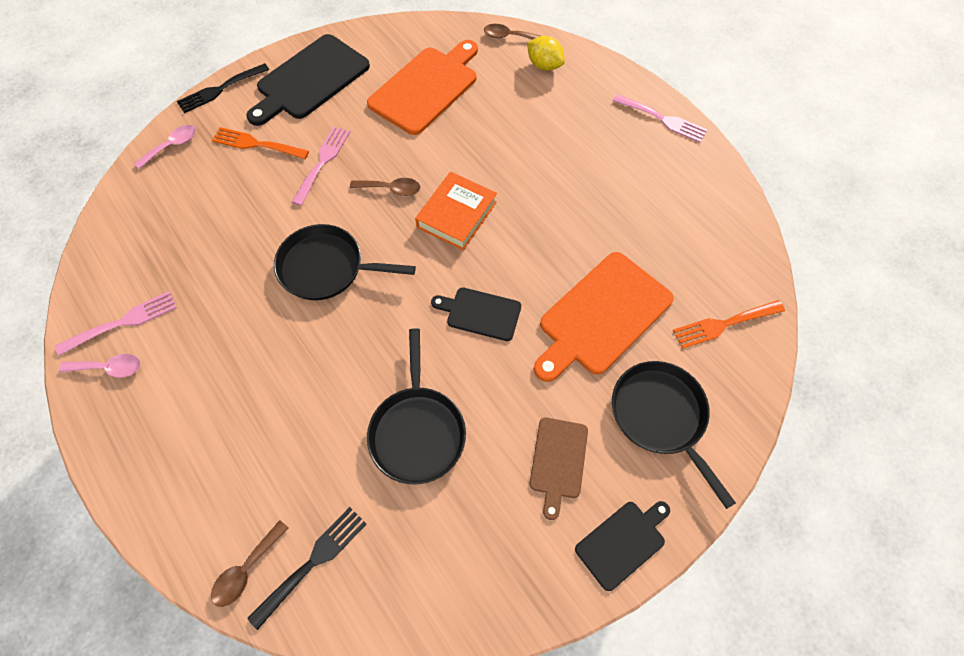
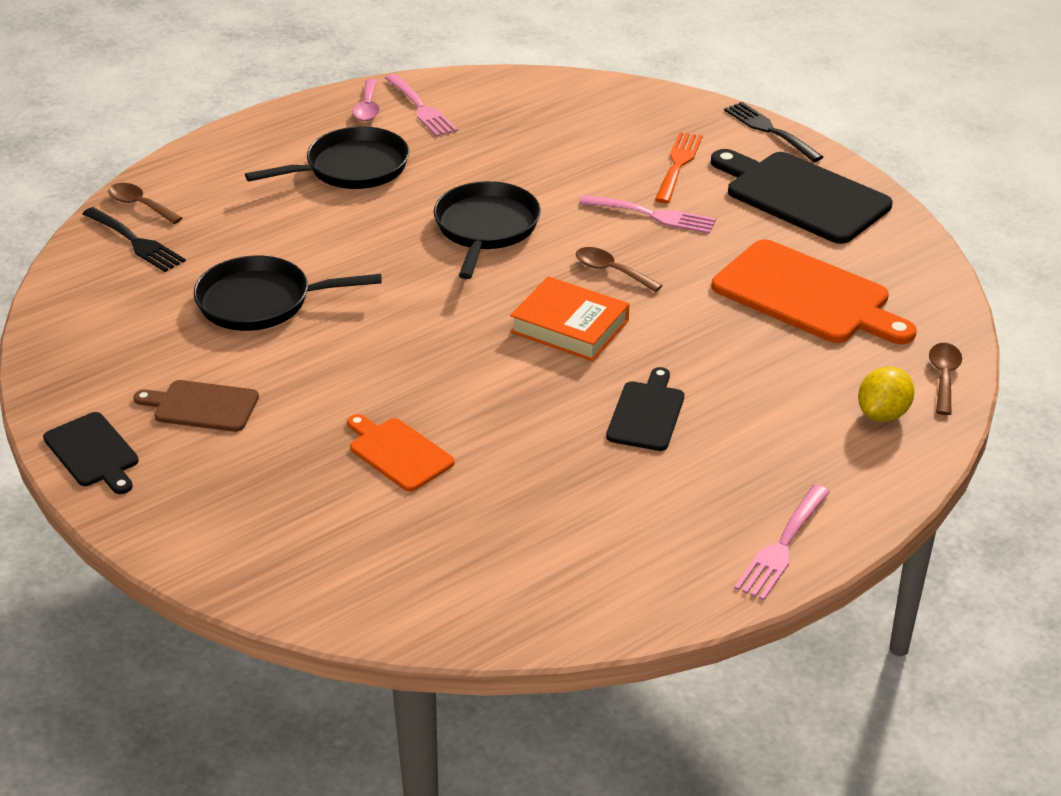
camera: 90 degrees right, 25 degrees down
(172, 146) = (668, 108): pink spoon -> none
(391, 189) = (611, 271): brown spoon -> brown spoon turned 120 degrees clockwise
(480, 313) = (411, 347): black cutting board -> black cutting board (646, 413)
(601, 316) = (398, 453): orange cutting board -> orange cutting board, size x0.55
(660, 416) = (242, 497): black pan -> black pan (351, 168)
(724, 324) = (373, 575): orange fork -> none

